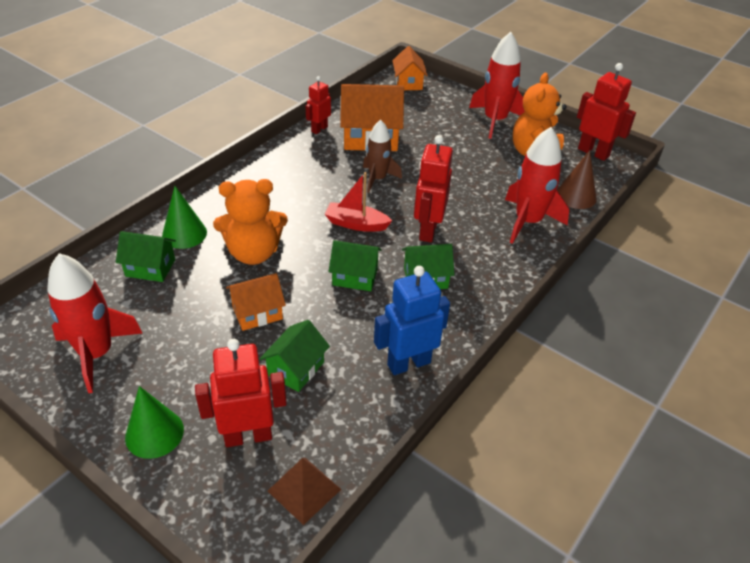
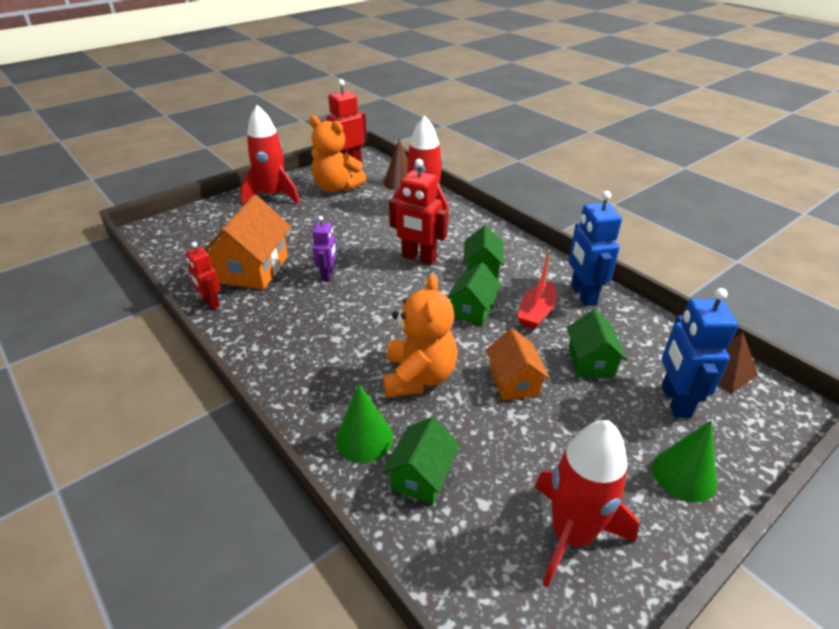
camera: 75 degrees left, 5 degrees down
(248, 436) = (675, 401): red robot -> blue robot
(296, 368) = (591, 361): green house -> green house turned 45 degrees clockwise
(356, 224) = (394, 298): red boat -> red boat (536, 312)
(377, 179) = (328, 275): brown rocket -> purple robot
(408, 83) = (167, 230): orange house -> none

